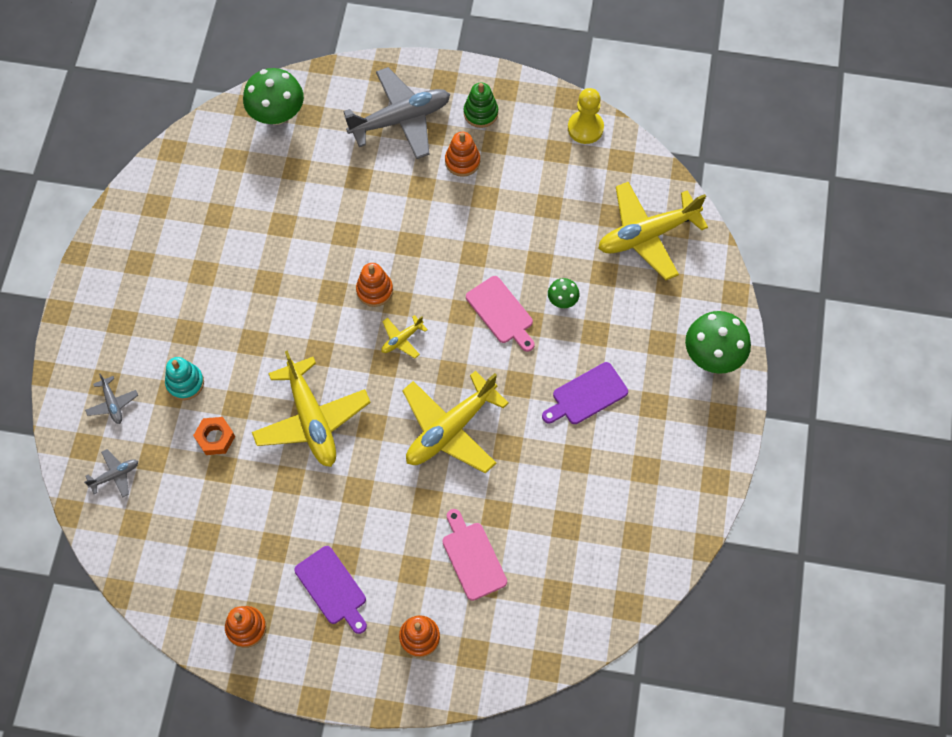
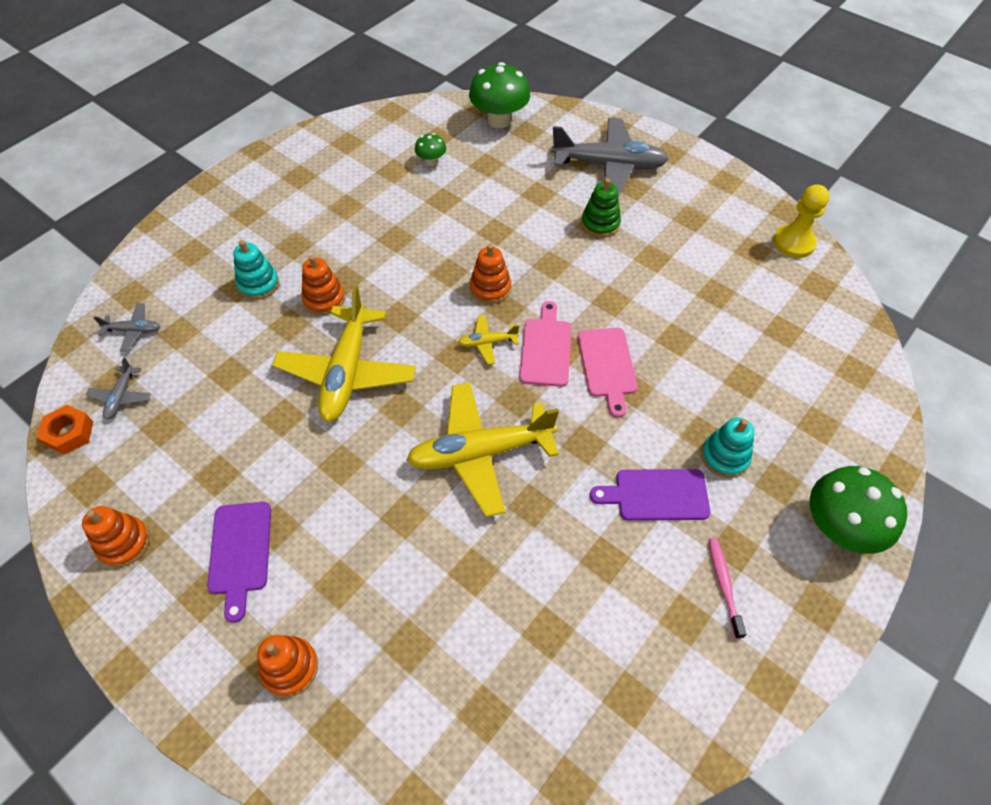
camera: 30 degrees right, 10 degrees down
(112, 403) = (184, 271): grey plane -> grey plane (121, 396)
(215, 438) = (246, 343): orange nut -> orange nut (69, 433)
(462, 161) = (648, 220): orange stacking toy -> orange stacking toy (324, 299)
(472, 558) = (413, 607): pink cutting board -> pink cutting board (546, 349)
(480, 113) = (690, 190): green stacking toy -> green stacking toy (600, 224)
(562, 300) = (682, 385): green mushroom -> green mushroom (431, 161)
(618, 342) = (724, 457): none -> turquoise stacking toy
(647, 235) = (815, 365): yellow plane -> none
(659, 434) = (724, 584): none -> pink toothbrush

